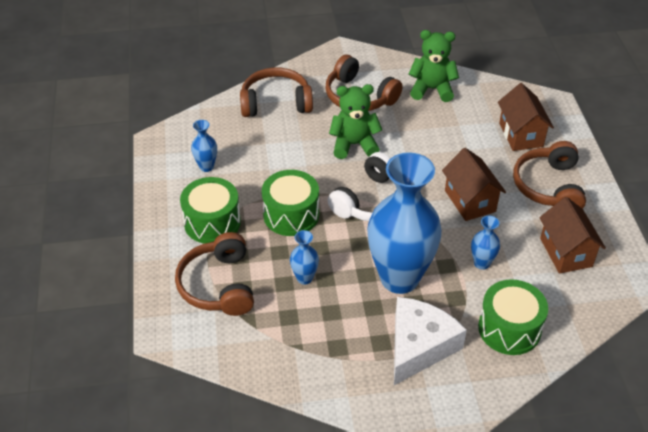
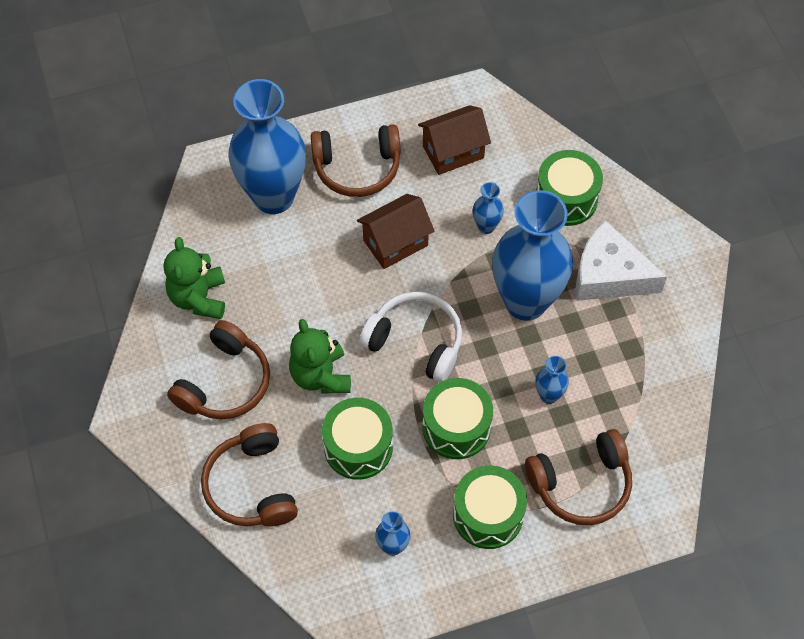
camera: 100 degrees left, 15 degrees up
(290, 158) = (358, 447): none -> green drum
(521, 135) = (273, 197): brown house -> blue vase

